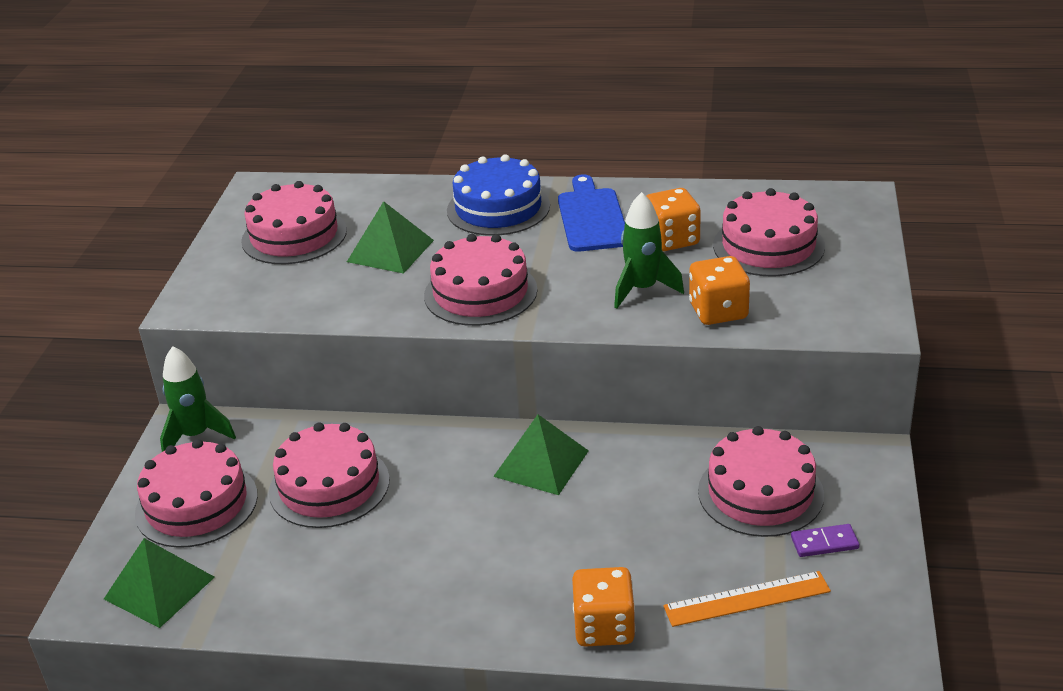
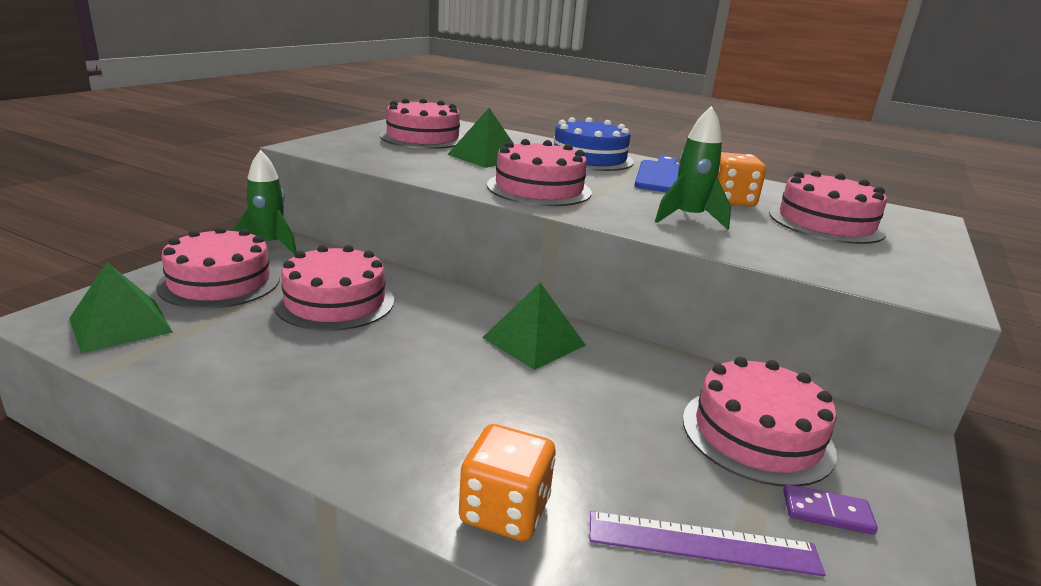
camera: 15 degrees right, 10 degrees down
(718, 311) = (759, 247): orange dice -> none
(746, 599) = (702, 543): orange ruler -> purple ruler

